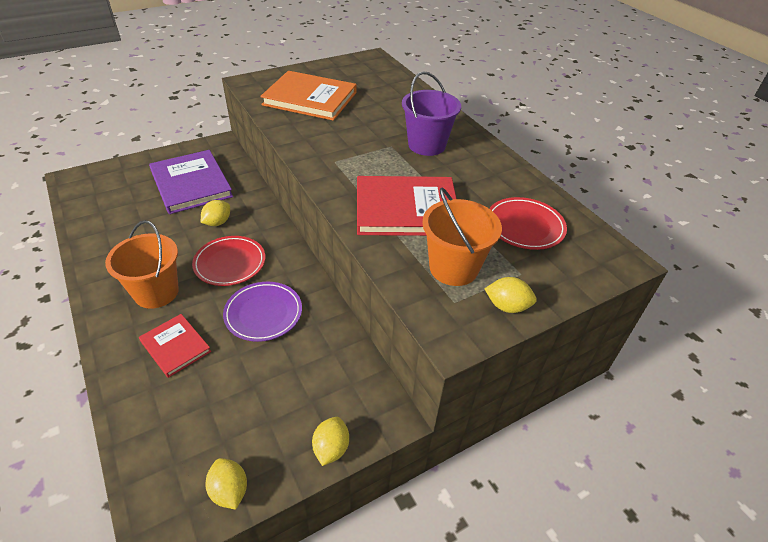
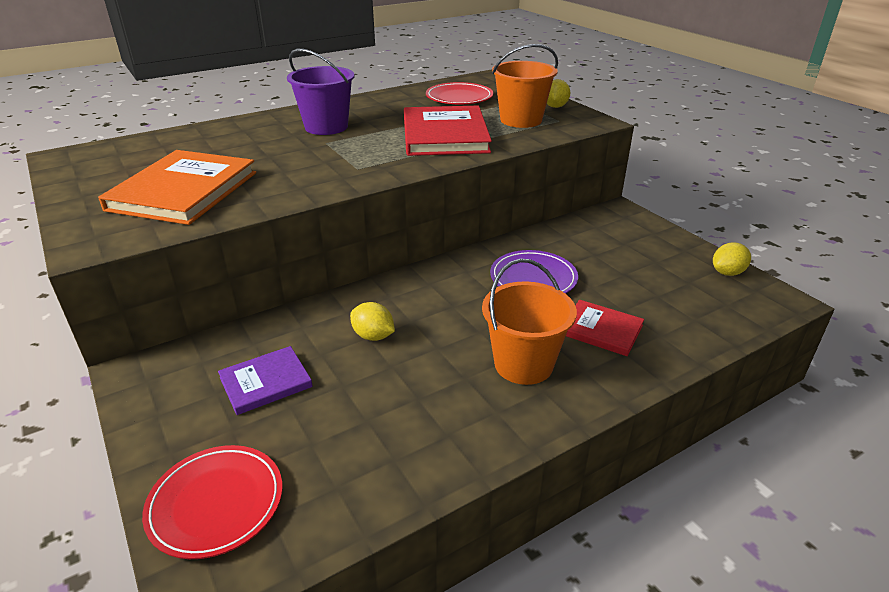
camera: 90 degrees left, 10 degrees down
(175, 346) = (601, 330): red book -> red book turned 75 degrees clockwise
(191, 184) = (265, 382): purple book -> purple book, size x0.55
(230, 263) = (457, 312): red plate -> red plate (216, 503)
(331, 448) = (661, 232): yellow lemon -> none

